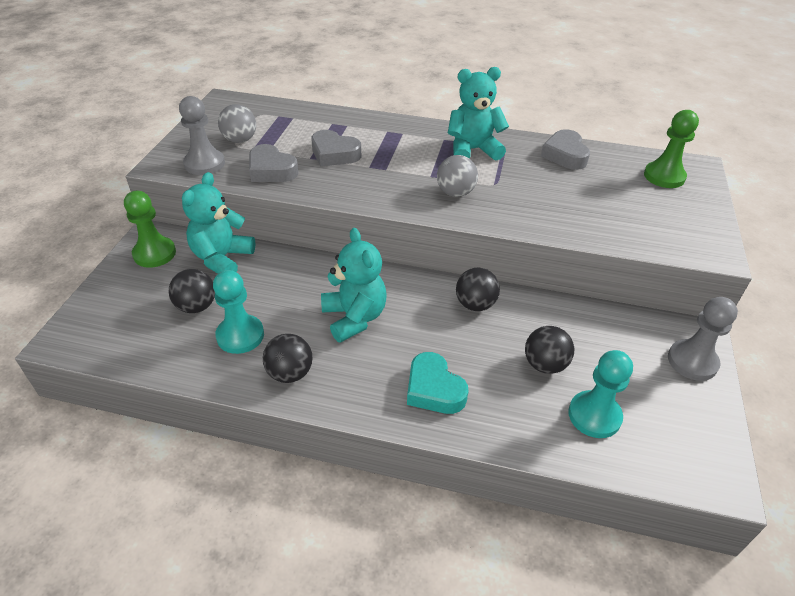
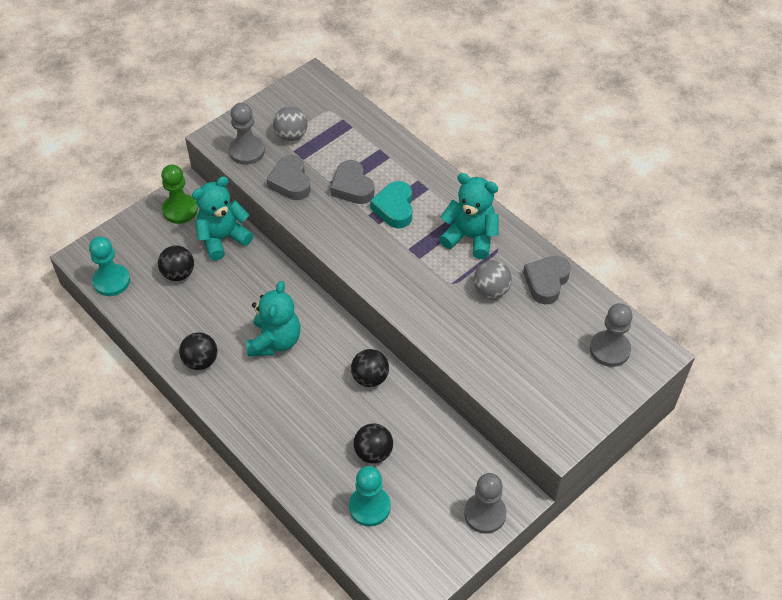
camera: 35 degrees right, 10 degrees up
(240, 335) = (190, 314): turquoise pawn -> turquoise pawn (111, 281)
(434, 389) = (281, 426): turquoise heart -> turquoise heart (394, 208)
(455, 193) = (411, 276): grey ball -> grey ball (491, 290)
(664, 176) = (609, 349): green pawn -> grey pawn

